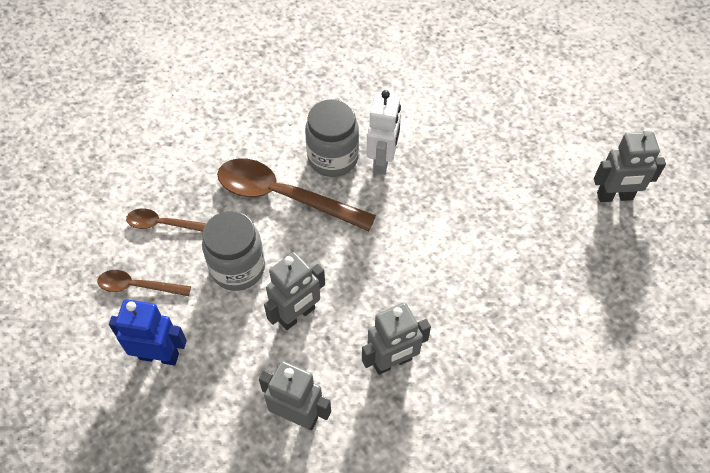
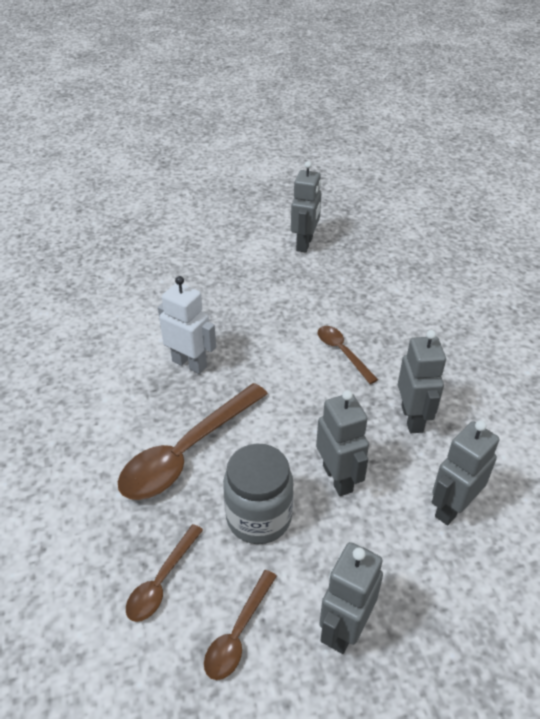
camera: 70 degrees left, 15 degrees down
(159, 355) = (344, 629): blue robot -> grey robot
(333, 158) = (163, 399): grey jar -> none
(455, 279) = (342, 352): none -> brown spoon

